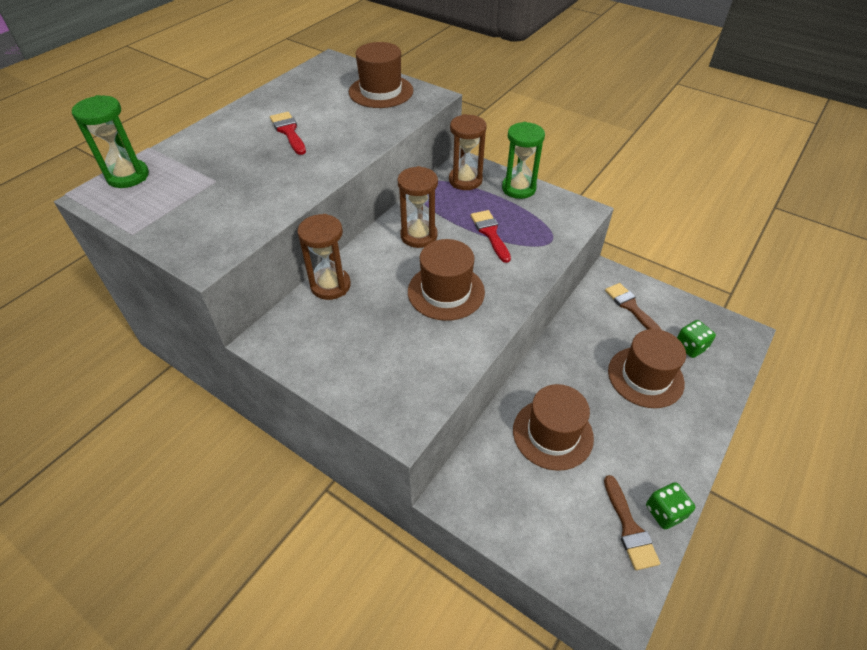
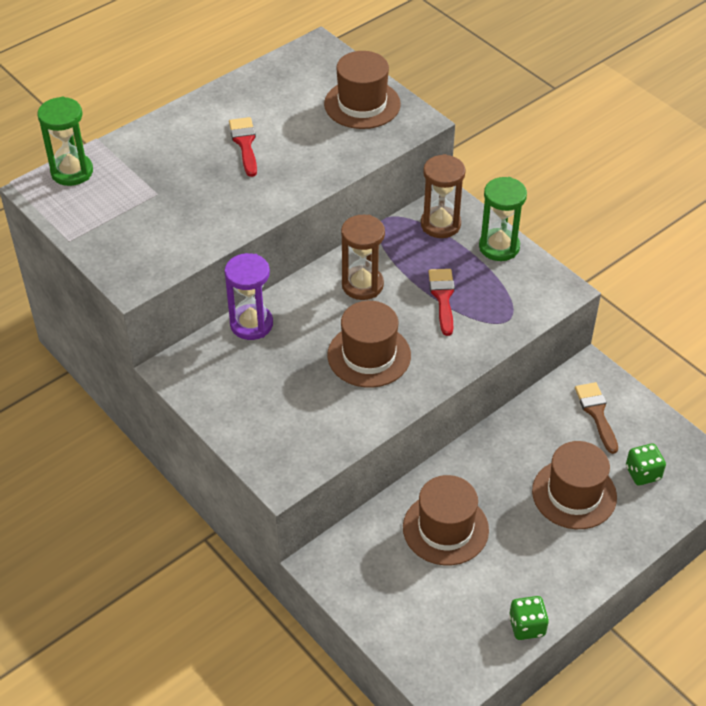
camera: 15 degrees right, 0 degrees up
(330, 285) = (251, 324): brown hourglass -> purple hourglass
(629, 527) = (484, 631): brown brush -> none

